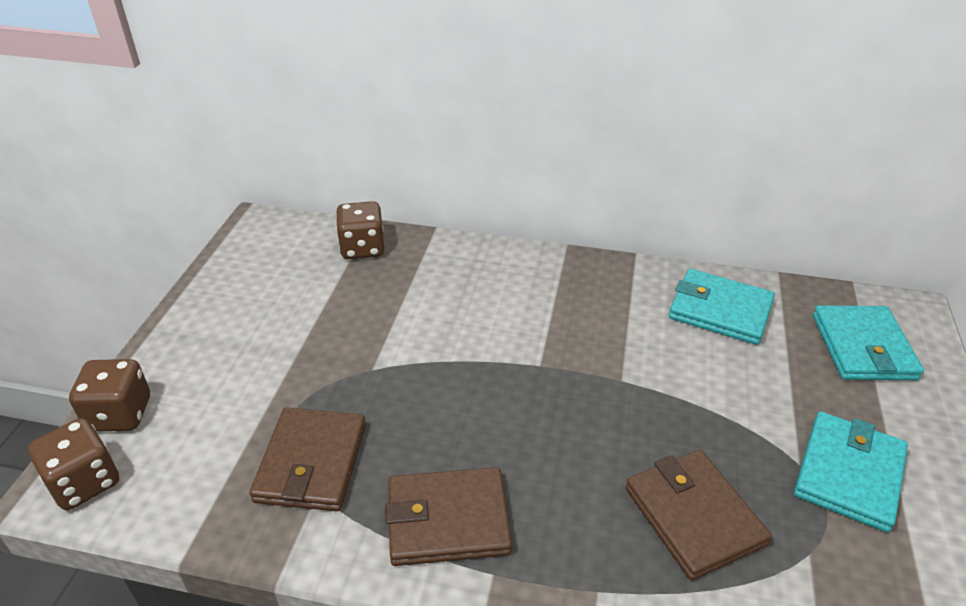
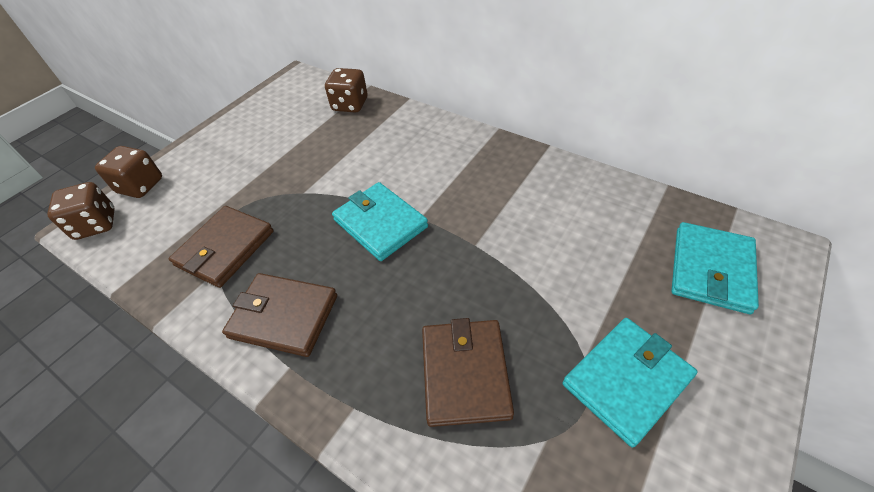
camera: 25 degrees right, 10 degrees up
(720, 310) = (593, 207): turquoise wallet -> turquoise wallet (380, 223)

